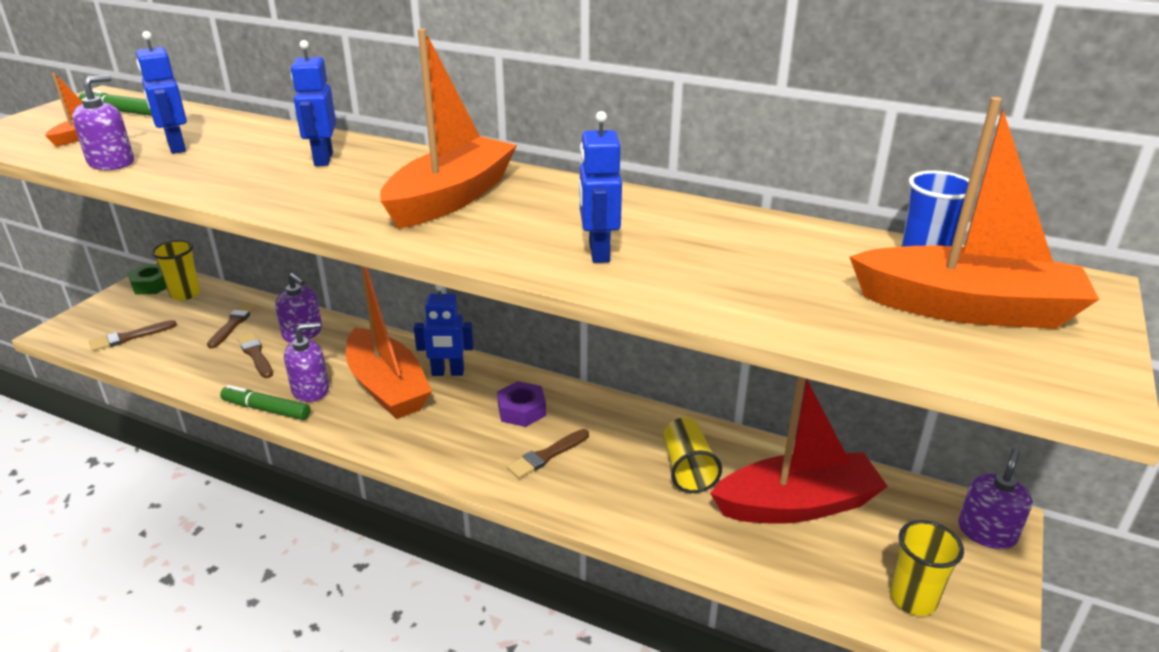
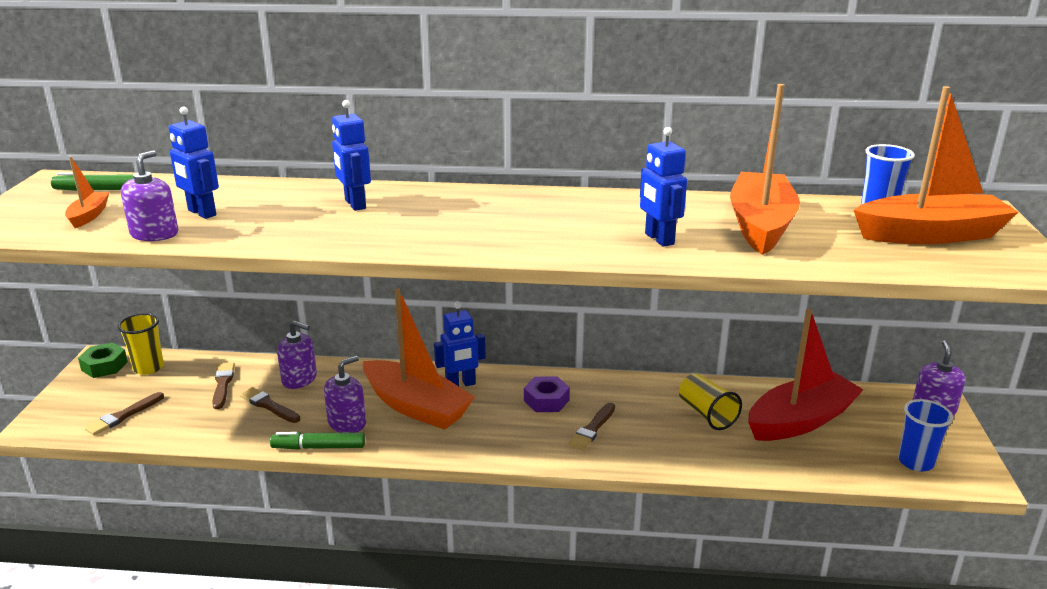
camera: 20 degrees left, 5 degrees down
(451, 198) = (502, 218): orange boat -> orange boat (760, 225)
(913, 599) = (915, 462): yellow cup -> blue cup

